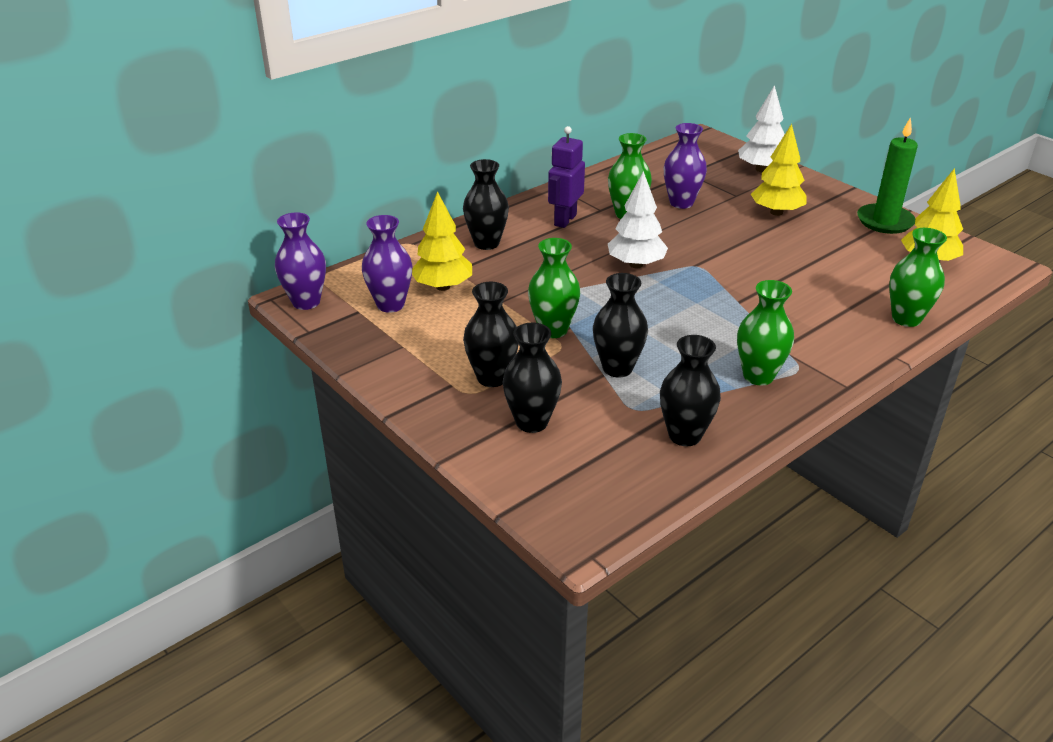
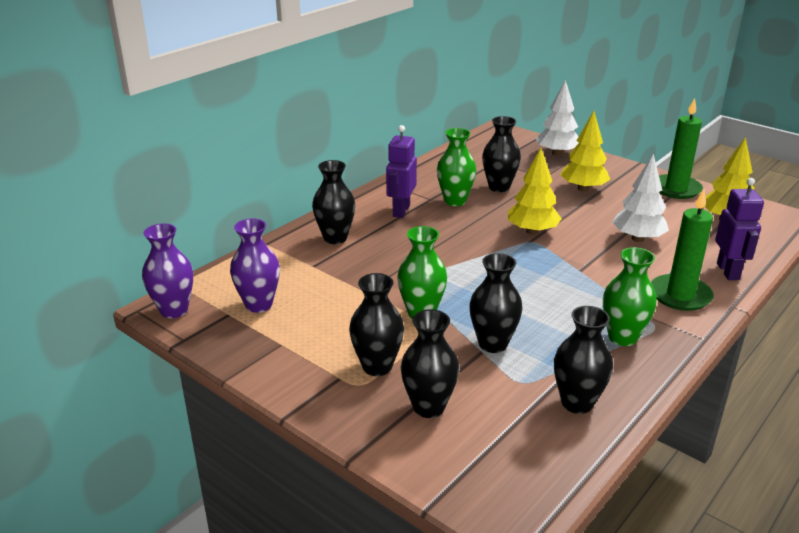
camera: 10 degrees left, 5 degrees down
(443, 287) = (305, 282): yellow tree -> yellow tree (532, 231)
(636, 264) = (477, 245): white tree -> white tree (637, 238)
(681, 203) = (499, 187): purple vase -> black vase
(840, 339) = (680, 295): none -> green candle
(906, 319) = (728, 271): green vase -> purple robot

